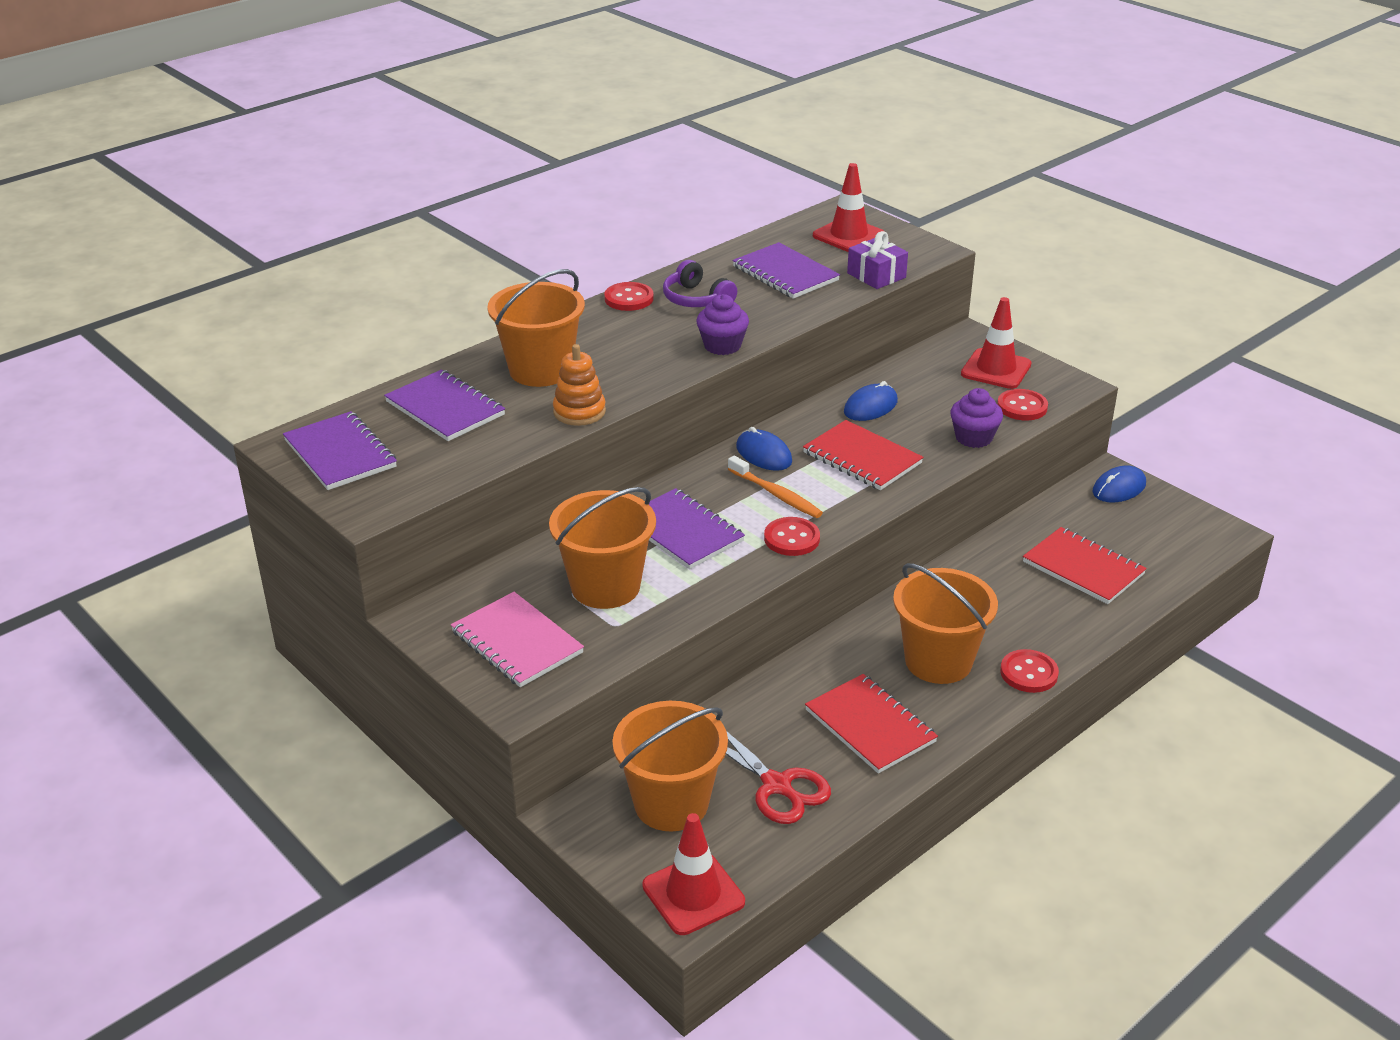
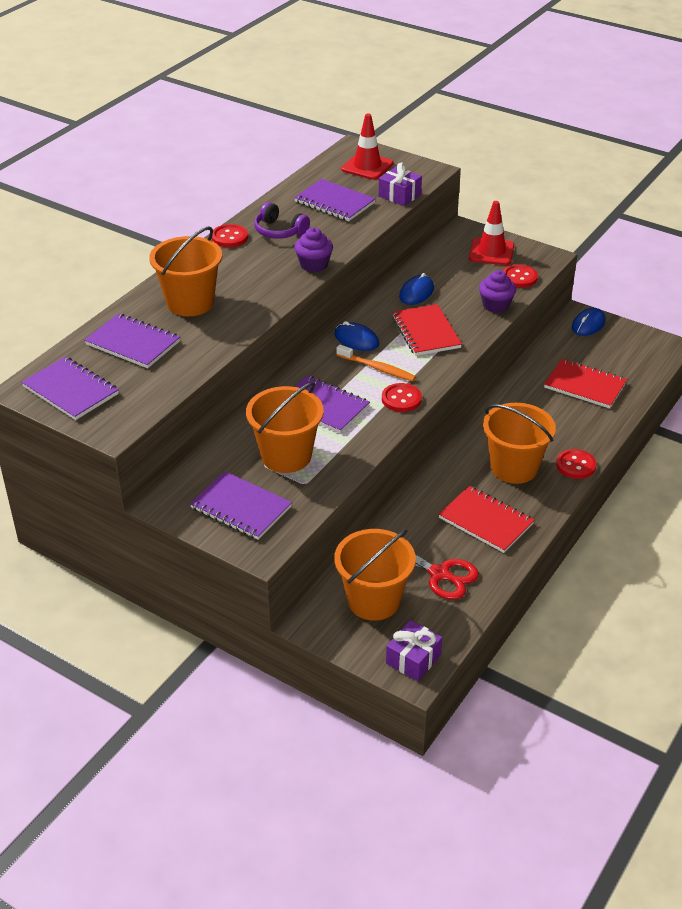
camera: 15 degrees left, 5 degrees up
(516, 642) = (241, 508): pink notebook -> purple notebook
(579, 412) = (233, 331): orange stacking toy -> none
(693, 894) = (413, 659): red traffic cone -> purple gift
(862, 458) = (425, 332): red notebook -> red notebook turned 45 degrees clockwise

